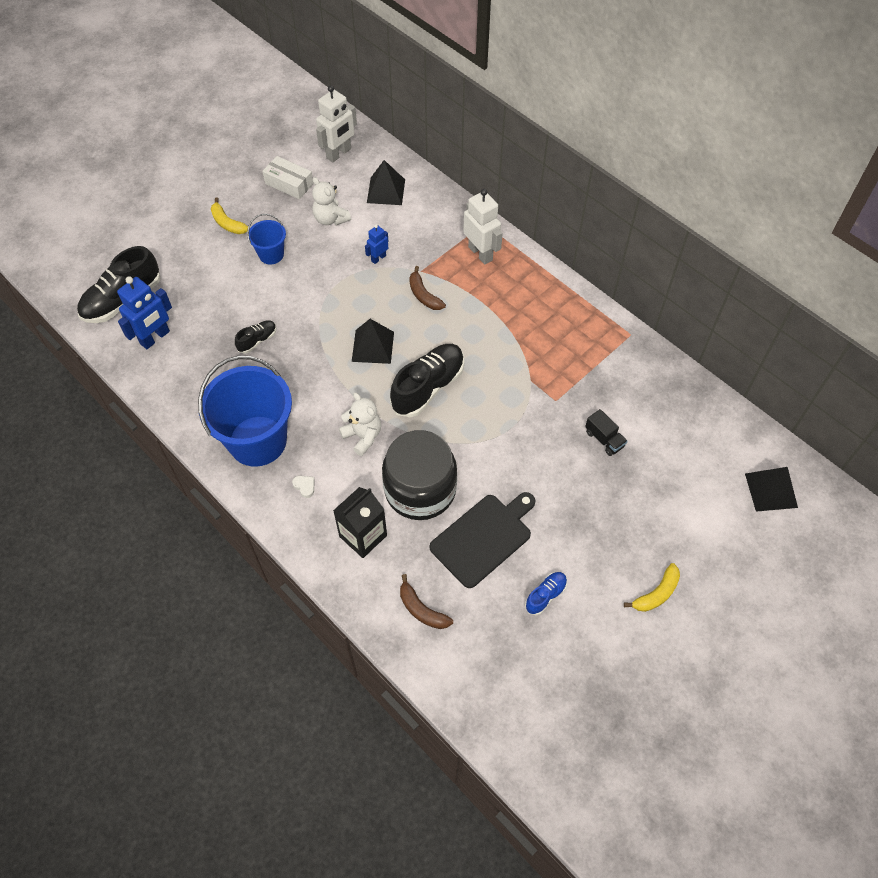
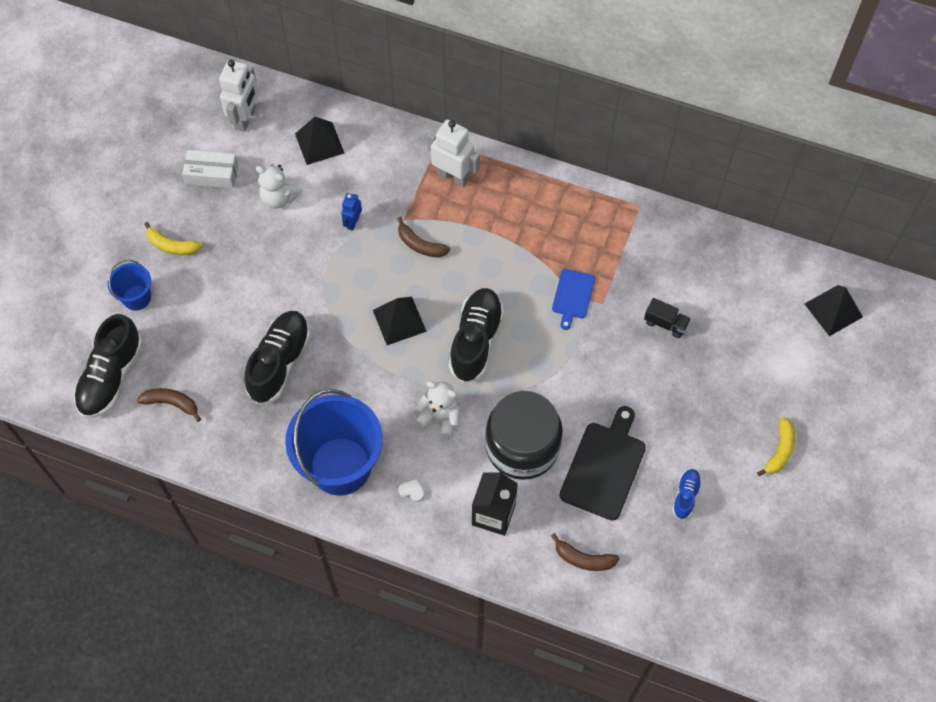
camera: 25 degrees left, 5 degrees up
(155, 338) = (172, 403): blue robot -> brown banana
(257, 340) = (280, 362): black shoe -> black shoe, size x2.00
(271, 254) = (239, 263): blue bucket -> blue bucket (136, 297)
(532, 384) = (572, 296): none -> blue cutting board

